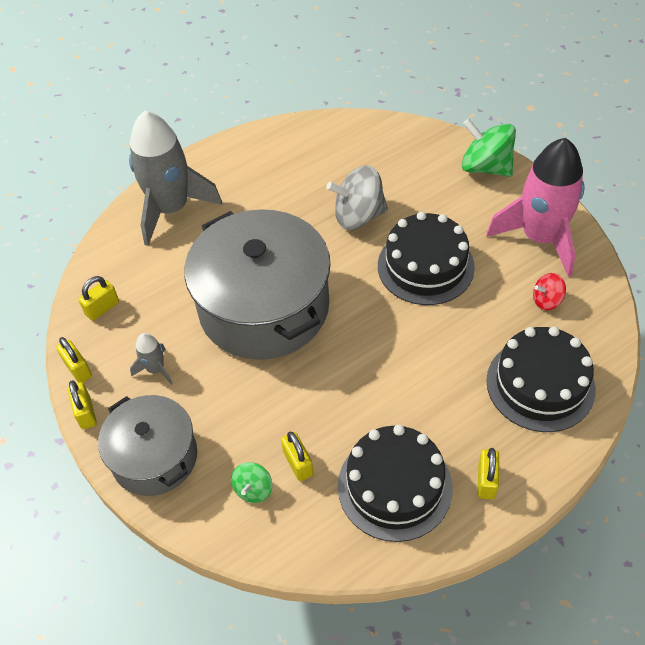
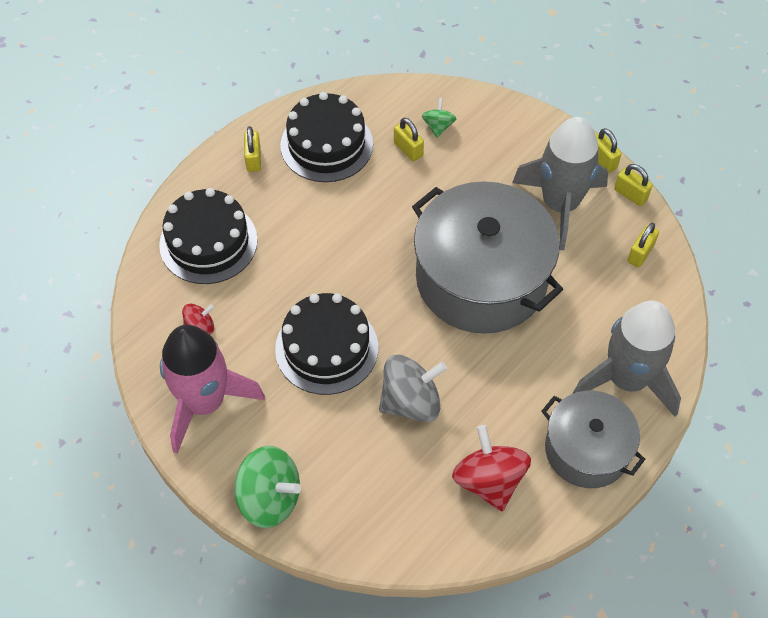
camera: 165 degrees right, 5 degrees up
(154, 457) = (527, 137): grey pot -> grey pot (587, 450)
(156, 369) = (559, 204): grey rocket -> grey rocket, size x2.32
(311, 158) = (489, 480): none -> red spinning top

